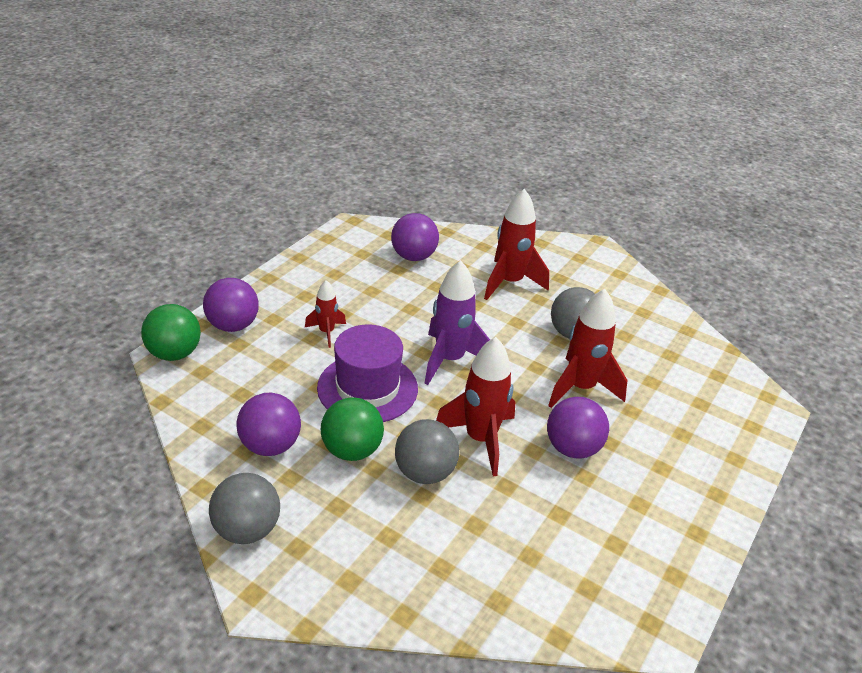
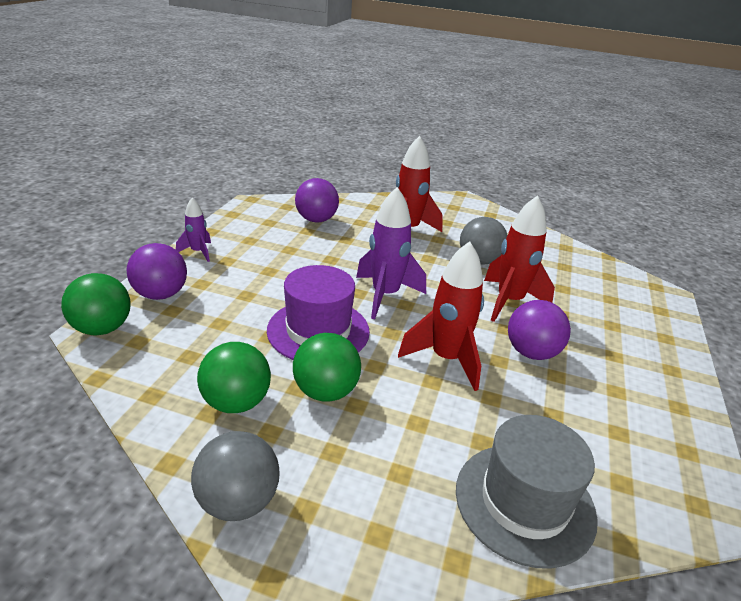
camera: 15 degrees left, 5 degrees down
(270, 446) = (236, 402): purple ball -> green ball
(280, 282) = (198, 252): none -> purple rocket
(326, 332) = (259, 288): red rocket -> none
(425, 473) = (408, 400): grey ball -> none
(486, 584) = (524, 502): none -> grey hat

